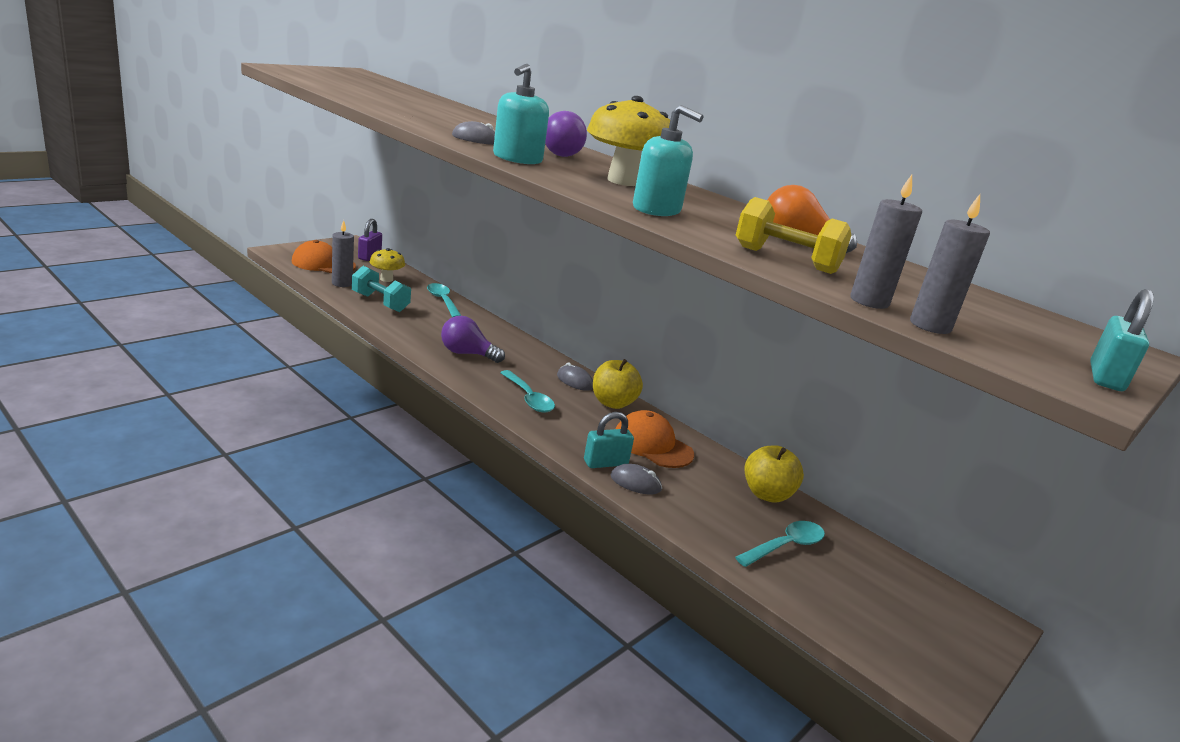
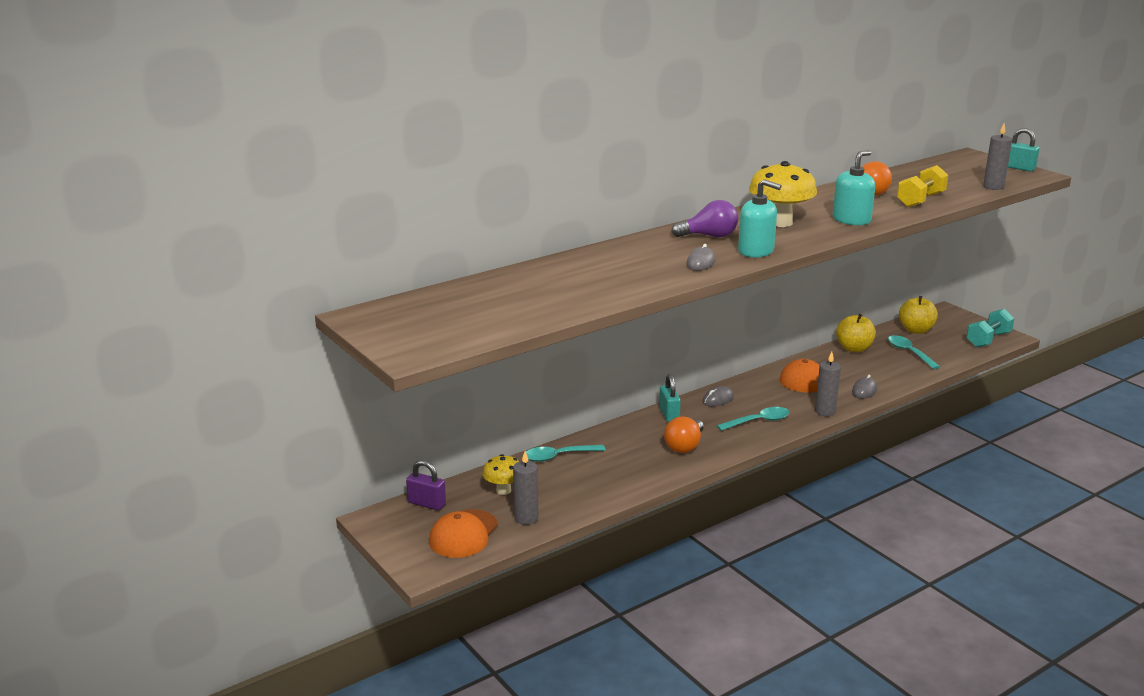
camera: 75 degrees left, 0 degrees up
(380, 302) = (576, 492): turquoise dumbbell -> turquoise dumbbell (988, 340)
(467, 354) = (684, 446): purple light bulb -> orange light bulb
(605, 463) = (843, 398): turquoise padlock -> turquoise padlock (669, 414)
(613, 403) = (750, 387): yellow apple -> yellow apple (916, 330)
(869, 301) = (972, 193): grey candle -> grey candle (825, 411)

